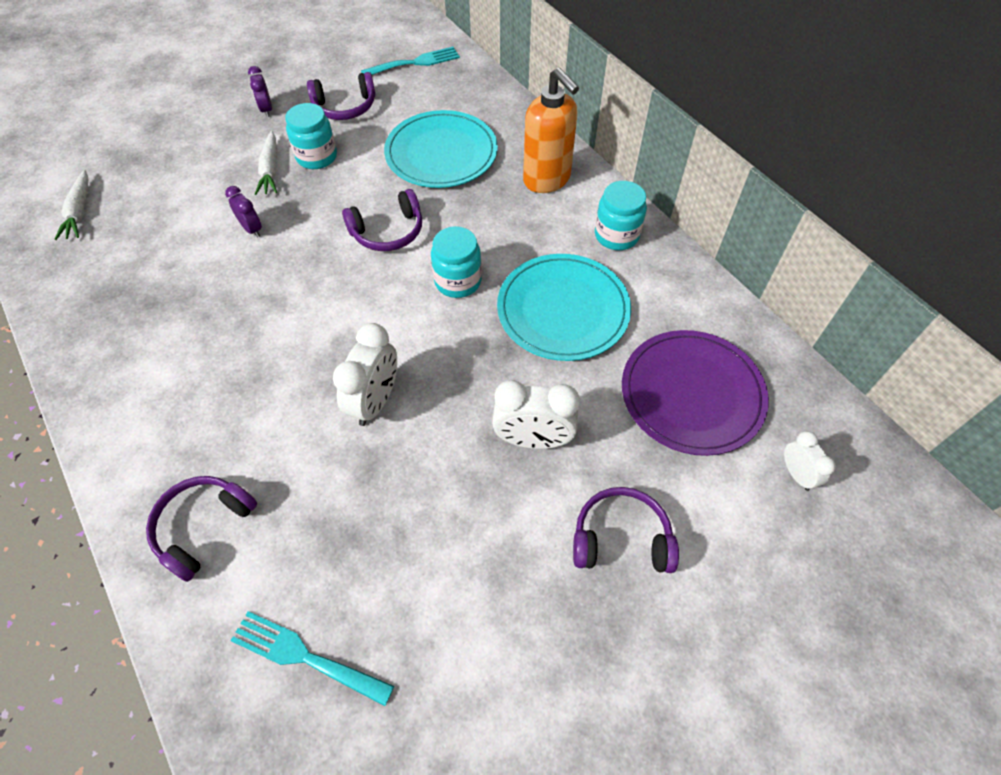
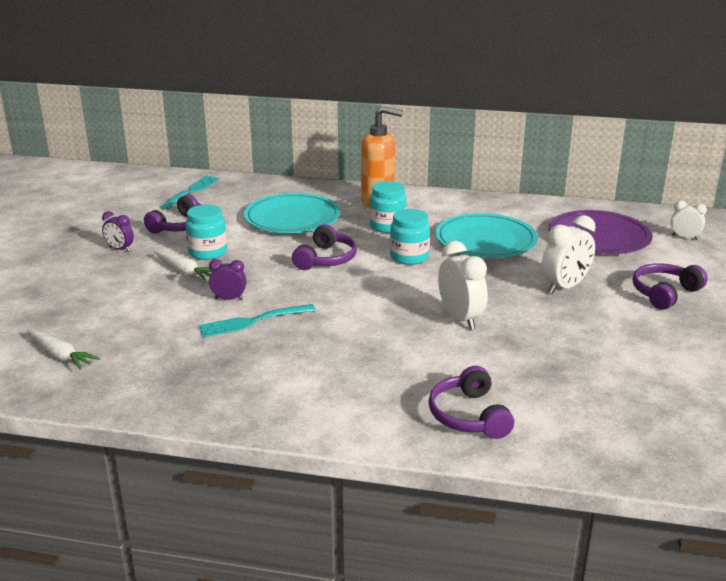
camera: 45 degrees left, 30 degrees down
(305, 656) = (621, 417): turquoise fork -> turquoise fork (252, 321)
(616, 235) = (457, 205): turquoise jar -> turquoise jar (387, 226)

